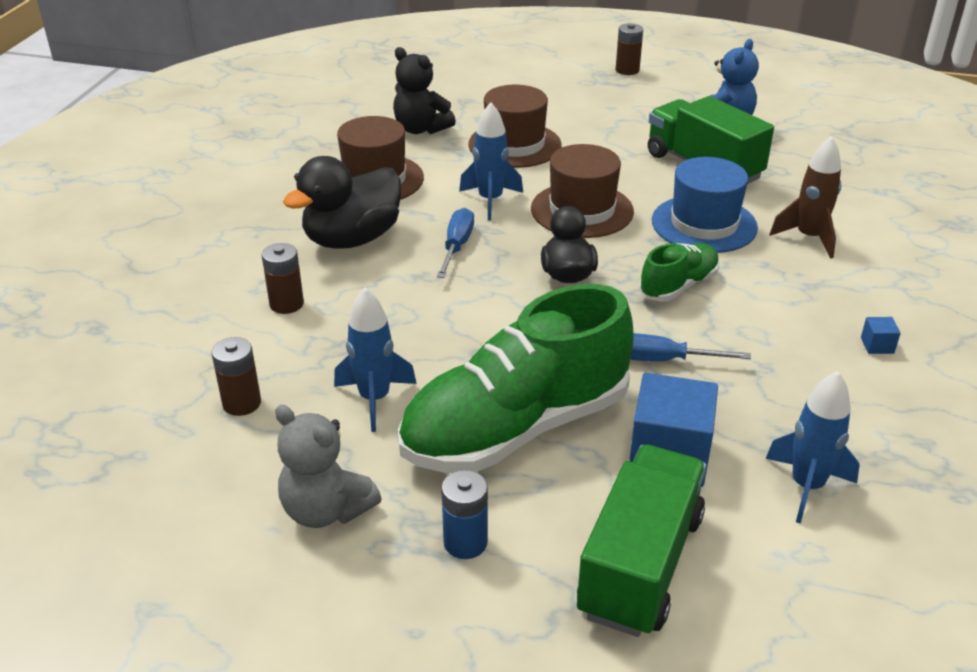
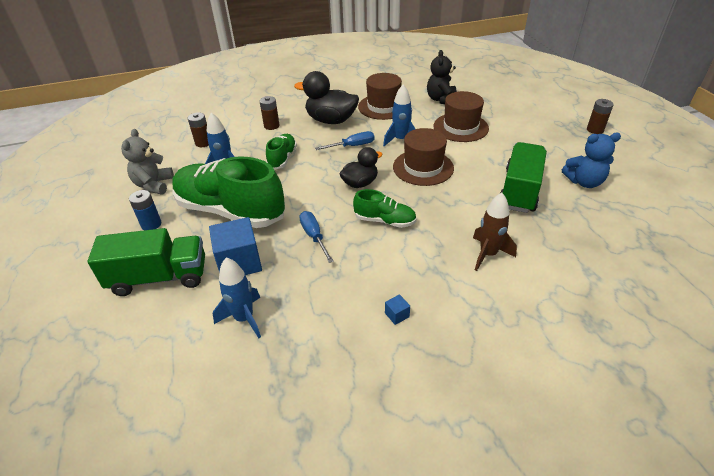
camera: 60 degrees right, 5 degrees up
(412, 325) = (282, 158): none -> green shoe
(704, 224) = (456, 210): blue hat -> none

